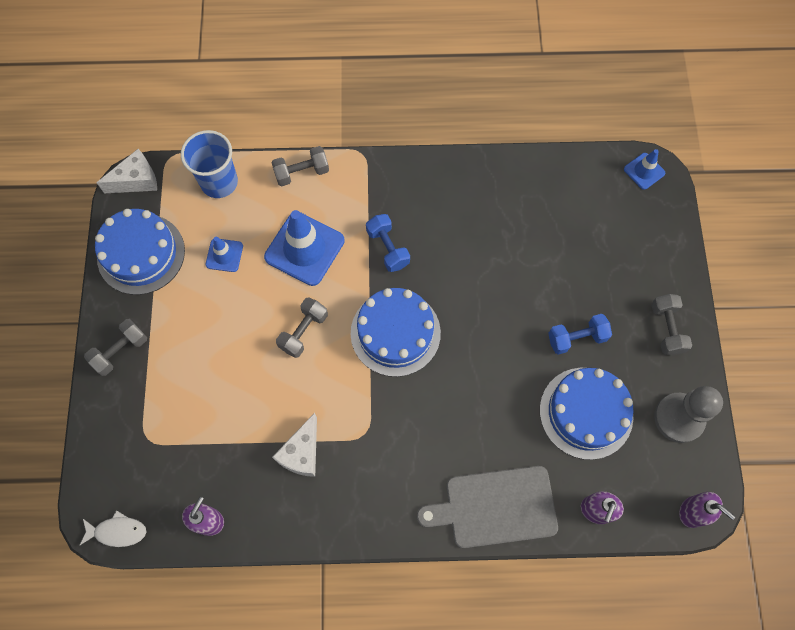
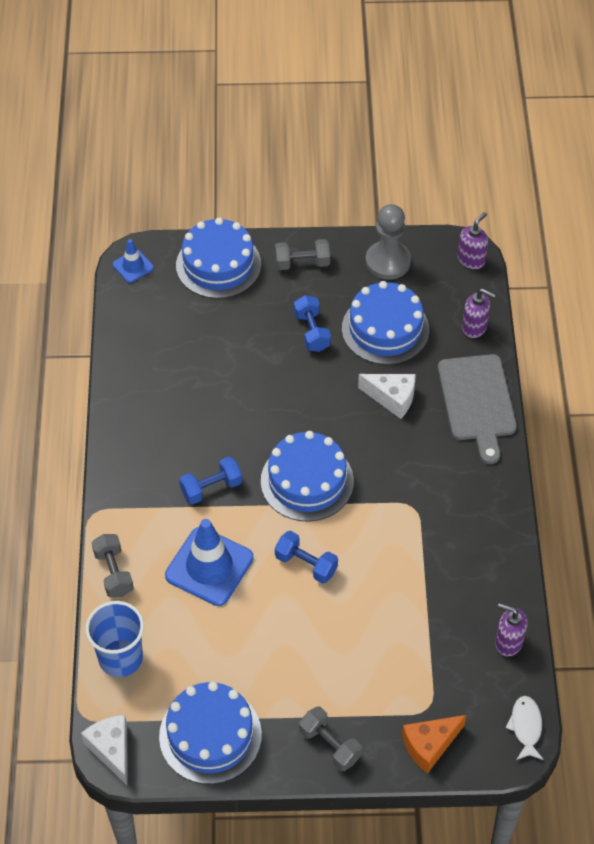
camera: 90 degrees left, 15 degrees down
(109, 439) = (429, 746): none -> orange cheese
(224, 255) = (214, 646): blue traffic cone -> none
(302, 453) = (435, 561): white cheese -> white cheese (392, 398)
(303, 331) = (306, 564): grey dumbbell -> blue dumbbell
(655, 248) = (218, 265): none -> blue cake

